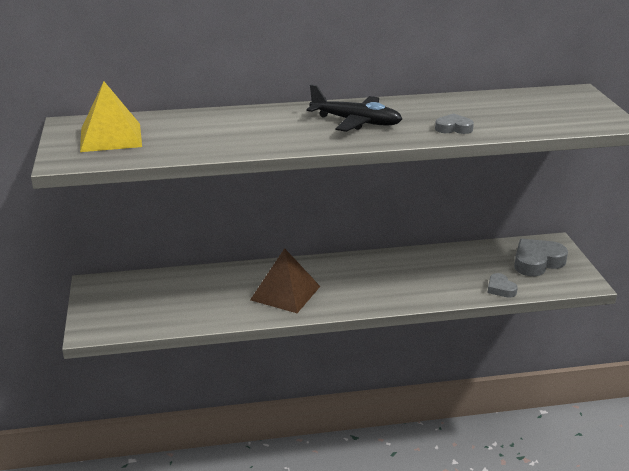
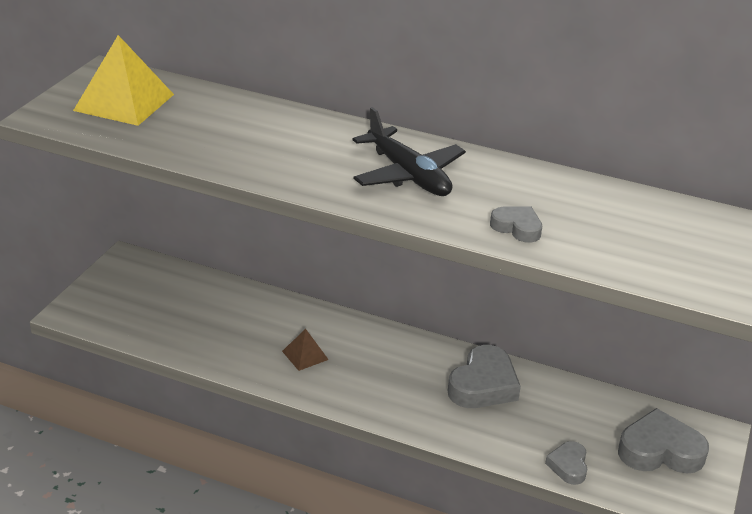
camera: 30 degrees right, 5 degrees up
(285, 293) = (305, 355): brown pyramid -> brown pyramid, size x0.50
(410, 267) = (483, 385): none -> grey heart

